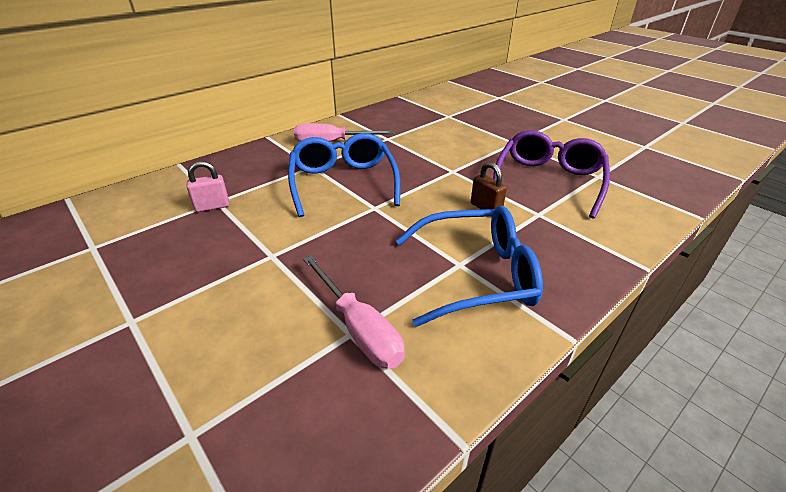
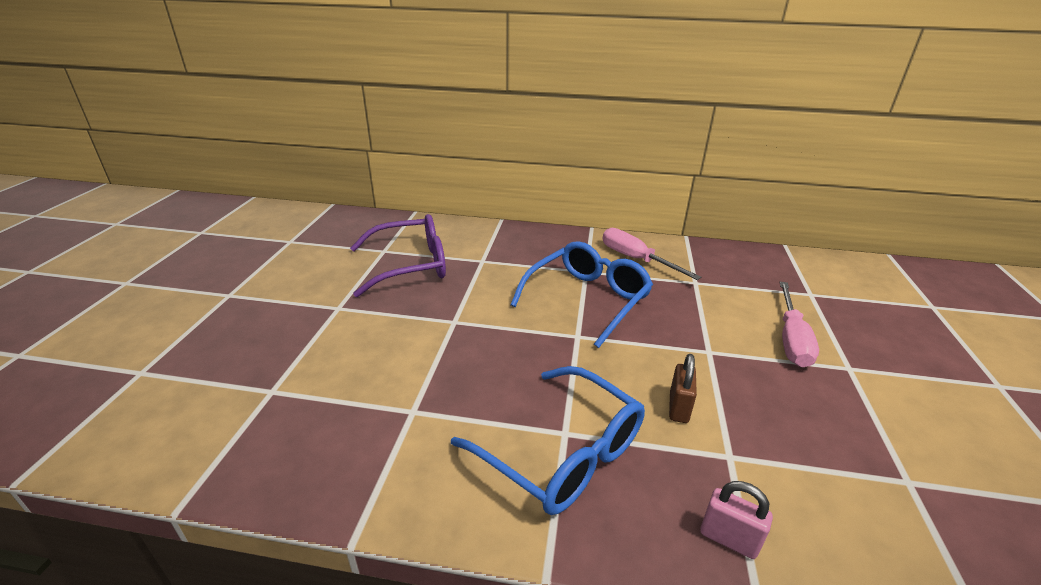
camera: 50 degrees right, 5 degrees down
(212, 206) = (474, 263): pink padlock -> pink padlock (728, 538)
(358, 328) = (421, 412): pink screwdriver -> pink screwdriver (791, 339)
(548, 181) = (812, 435): purple glasses -> purple glasses (410, 265)

